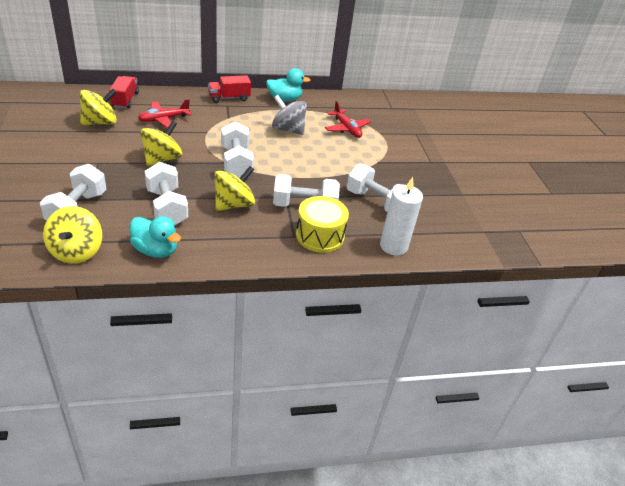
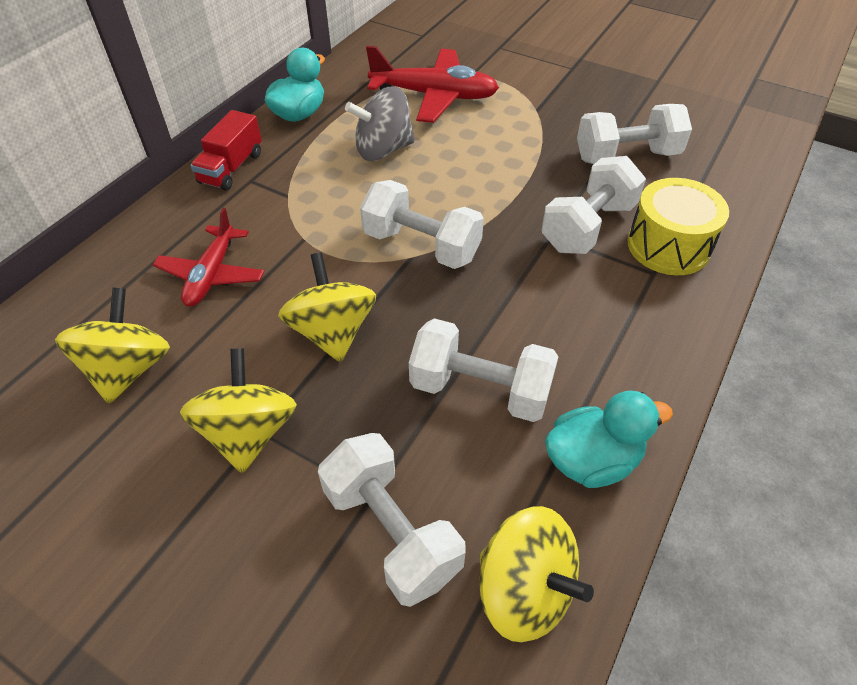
camera: 45 degrees left, 10 degrees up
(125, 100) = (91, 298): red truck -> none
(234, 204) = (531, 301): yellow spinning top -> yellow spinning top (249, 432)
(346, 129) = (434, 96): red plane -> red plane, size x1.52
(393, 246) = (731, 189): white candle -> none

